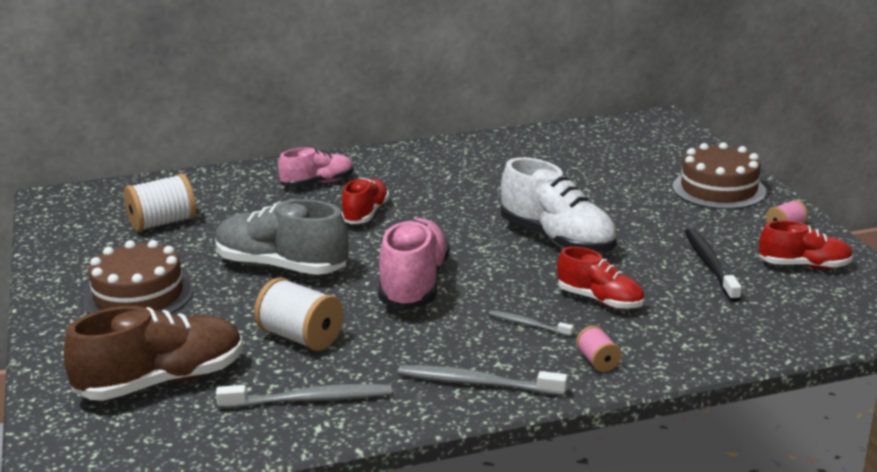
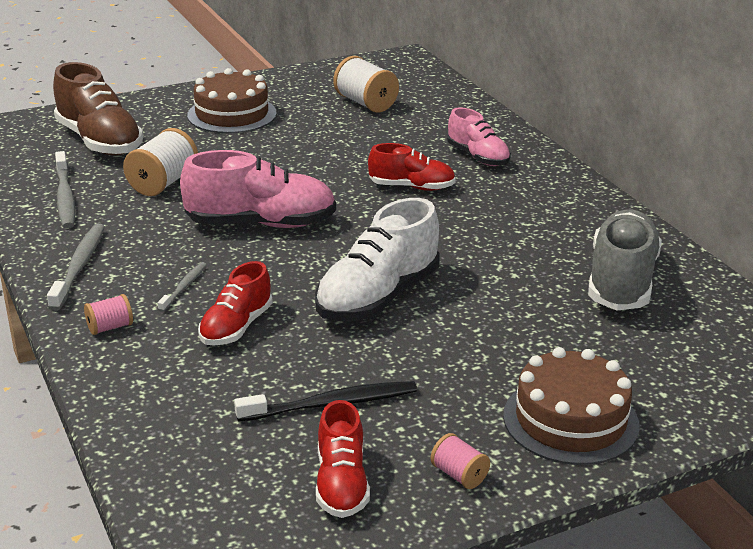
camera: 80 degrees right, 5 degrees up
(281, 267) = (290, 161): grey shoe -> grey shoe (621, 281)

